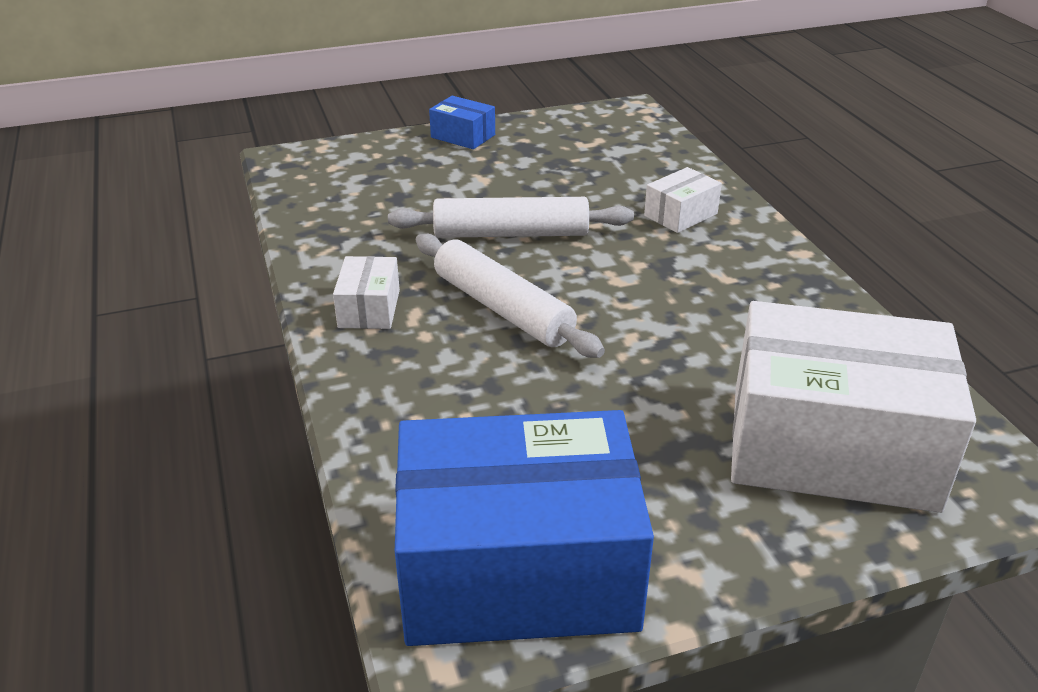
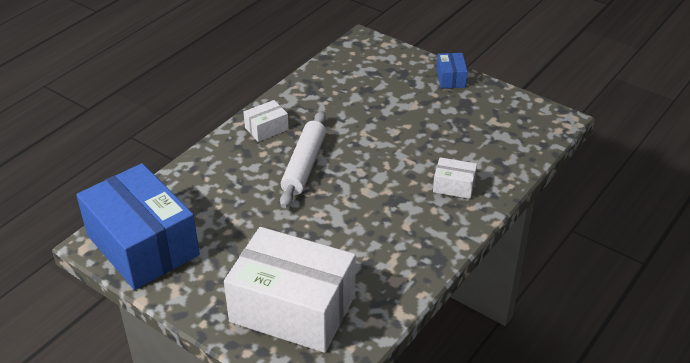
camera: 55 degrees right, 5 degrees up
(511, 234) = (370, 138): white rolling pin -> none
(831, 446) = (292, 308): white box -> white box turned 45 degrees counterclockwise

